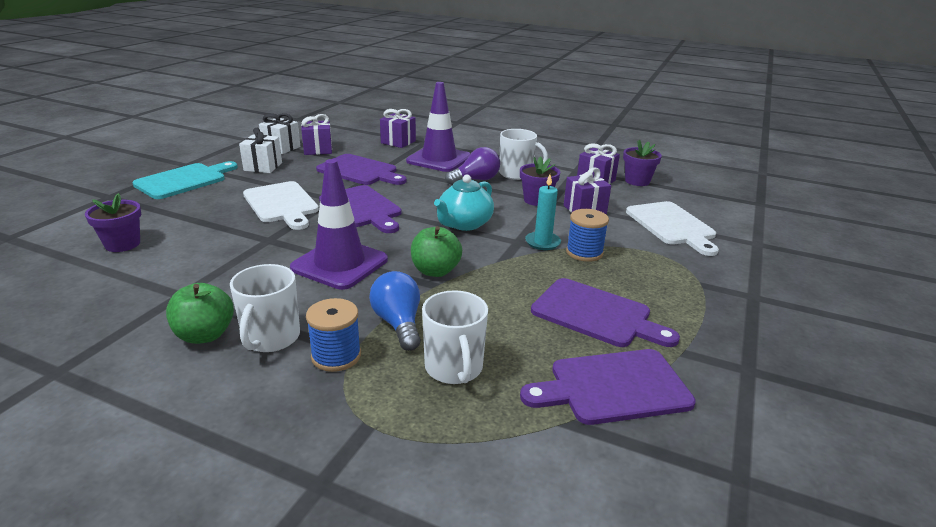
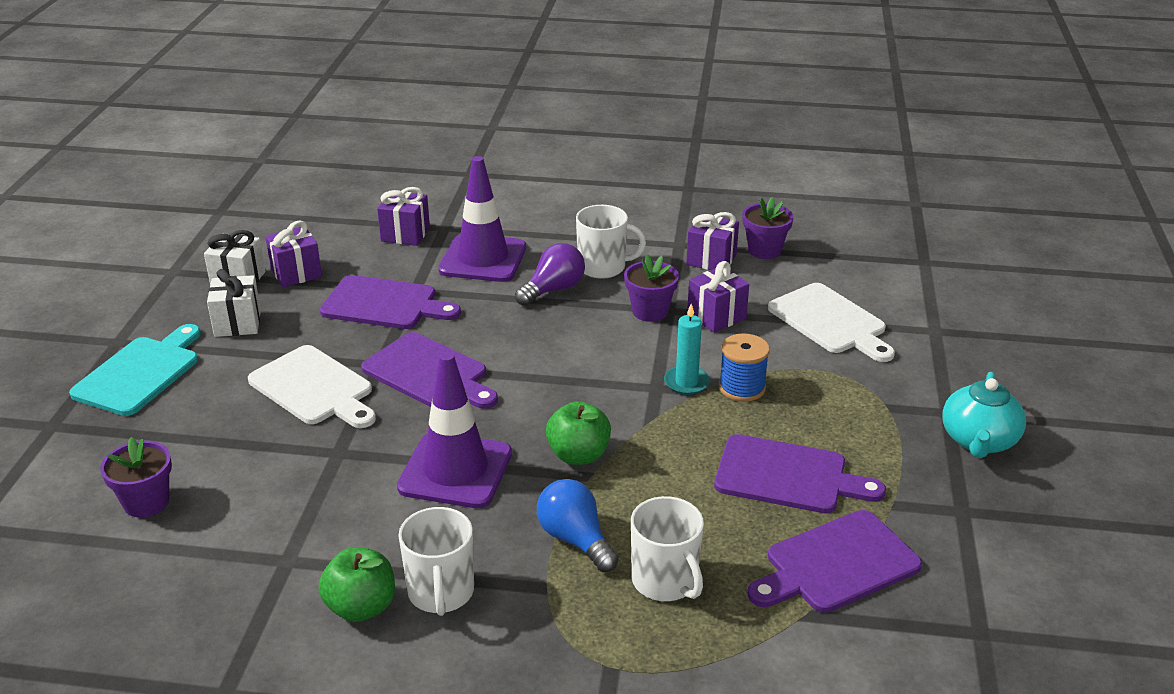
camera: 15 degrees left, 5 degrees up
(336, 356) = (530, 597): blue spool -> none
(464, 224) = (576, 372): turquoise teapot -> turquoise teapot (978, 441)

